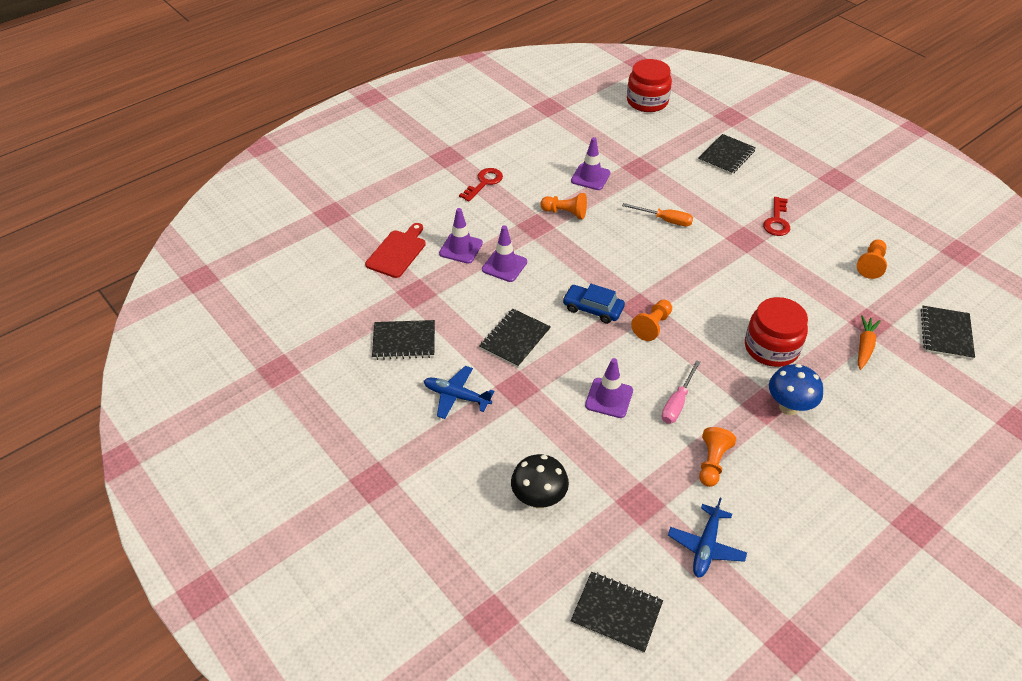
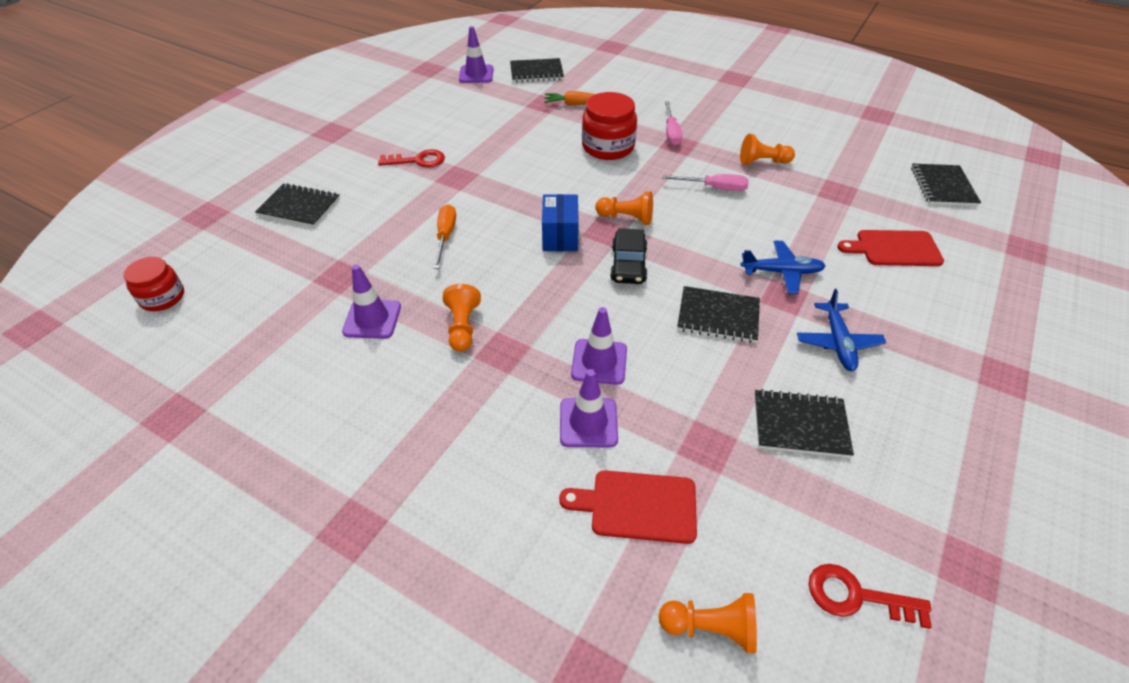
camera: 110 degrees left, 0 degrees up
(404, 341) = (800, 425): black notebook -> black notebook turned 60 degrees counterclockwise
(484, 183) = (418, 443): red key -> red key (856, 596)
(539, 499) = (894, 248): black mushroom -> red cutting board
(593, 308) = (628, 264): blue car -> black car
(609, 398) = (743, 229): purple traffic cone -> purple traffic cone (476, 74)
(642, 280) = (560, 237): none -> blue box
(647, 101) = (162, 297): red jar -> red jar, size x0.64
(706, 546) = (842, 155): blue plane -> blue plane (782, 272)
(789, 407) = (671, 132): blue mushroom -> pink screwdriver
(871, 265) = (465, 106): orange pawn -> orange pawn (710, 627)

